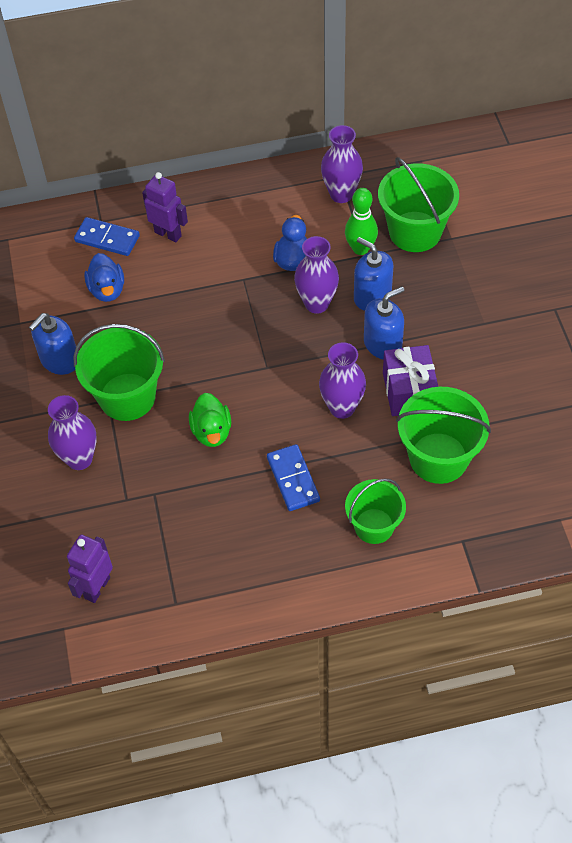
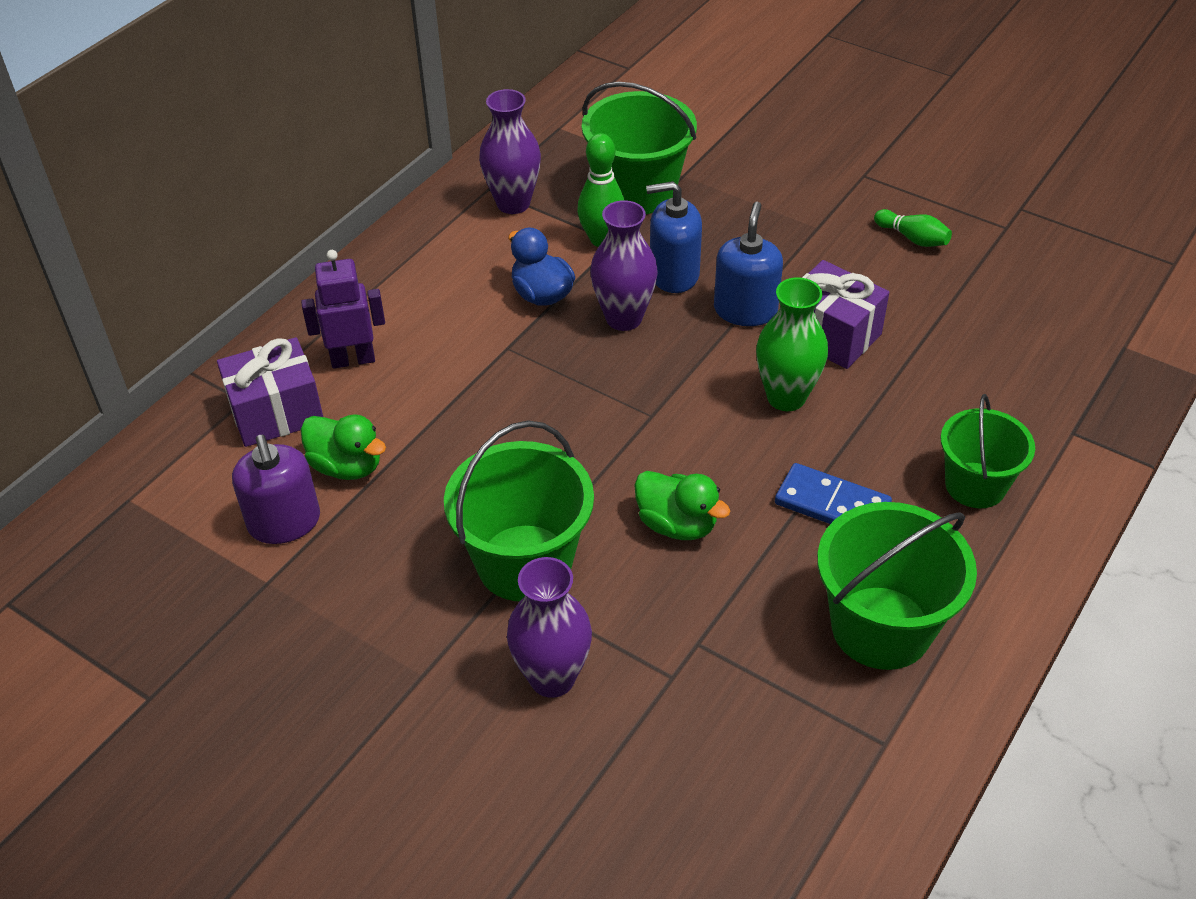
camera: 45 degrees left, 10 degrees down
(54, 299) = (284, 522): none -> purple soap dispenser
(59, 360) = (380, 586): blue soap dispenser -> none
(97, 587) = (770, 809): purple robot -> none
(107, 238) = (276, 412): blue domino -> purple gift
(107, 290) = (347, 466): blue duck -> green duck
(342, 408) = (786, 397): purple vase -> green vase
(438, 458) = (944, 374): green bucket -> green bucket (881, 627)
(529, 368) = (912, 238): none -> green bowling pin

